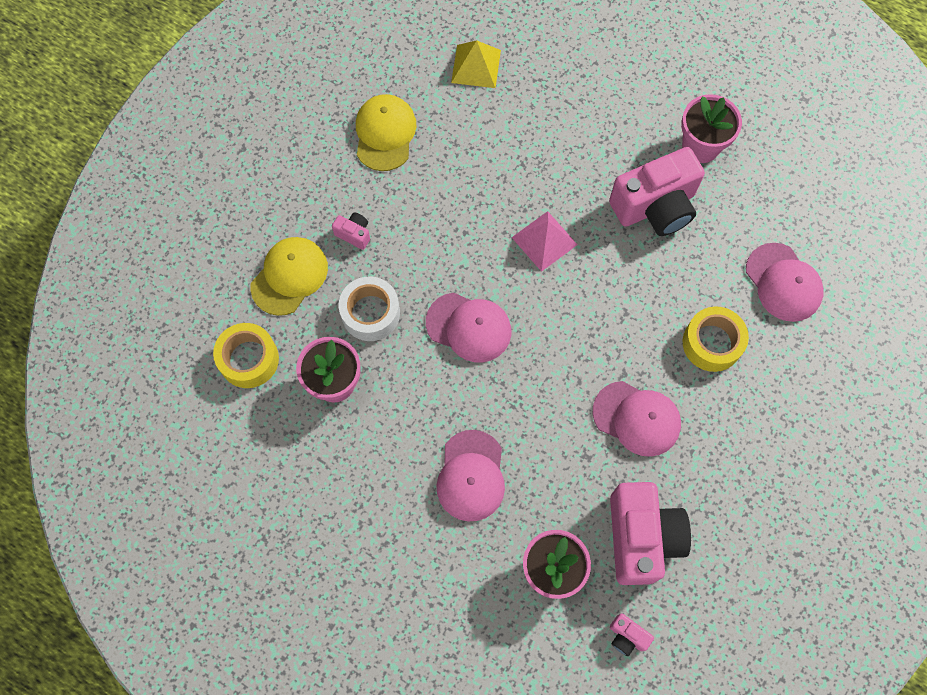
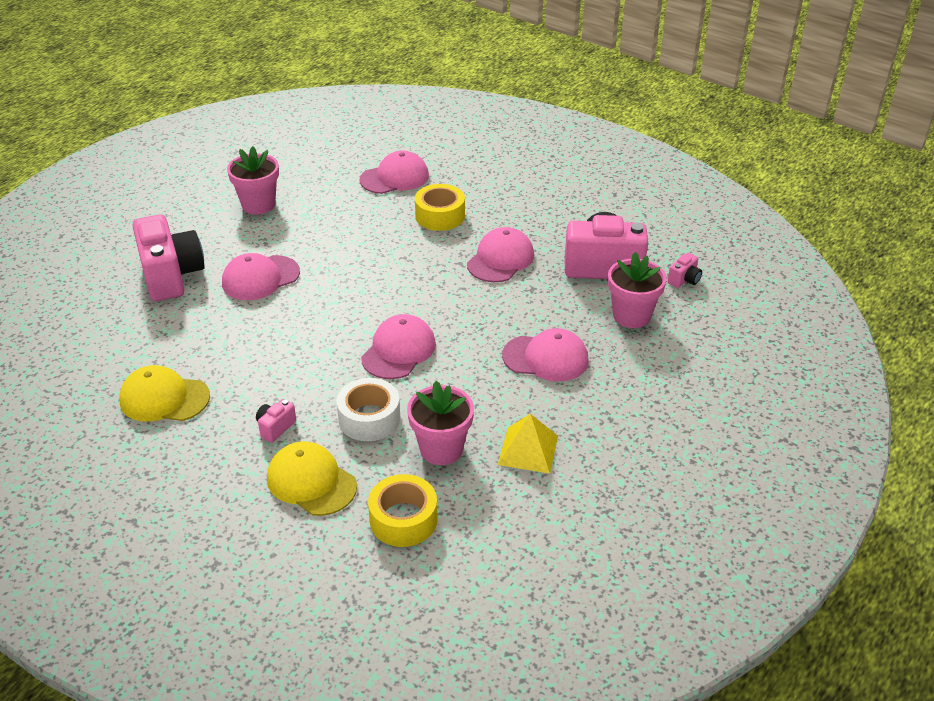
camera: 85 degrees left, 30 degrees down
(476, 66) = (114, 329): yellow pyramid -> yellow pyramid (528, 450)
(544, 241) = (322, 298): pink pyramid -> none
(569, 176) = (260, 278): none -> pink cap
(655, 206) = (308, 233): pink camera -> pink camera (171, 276)

